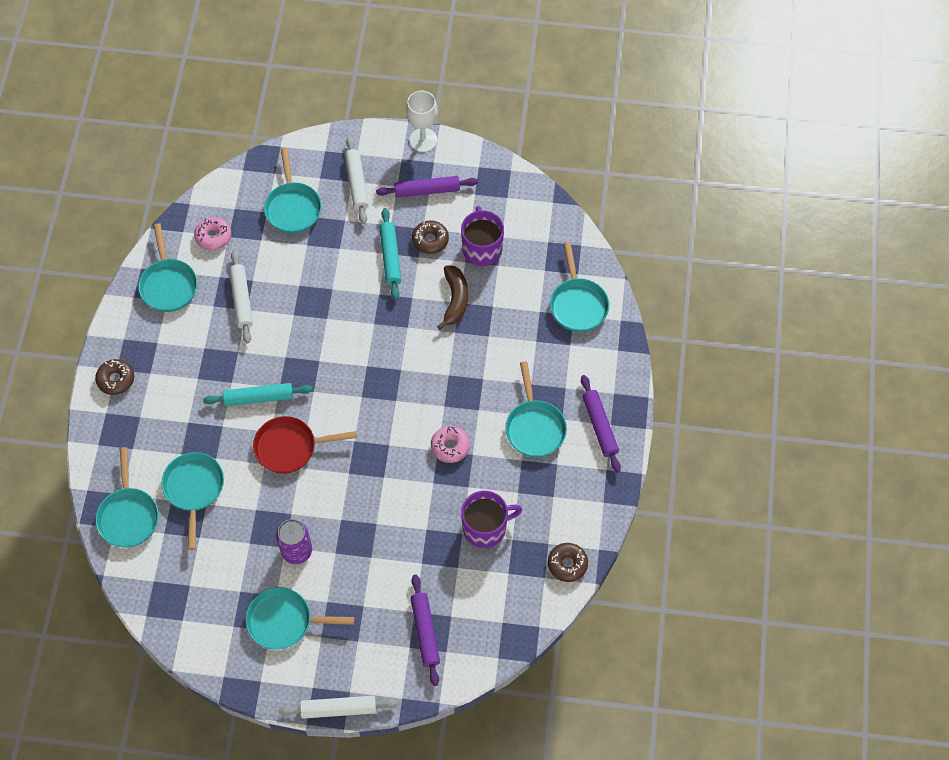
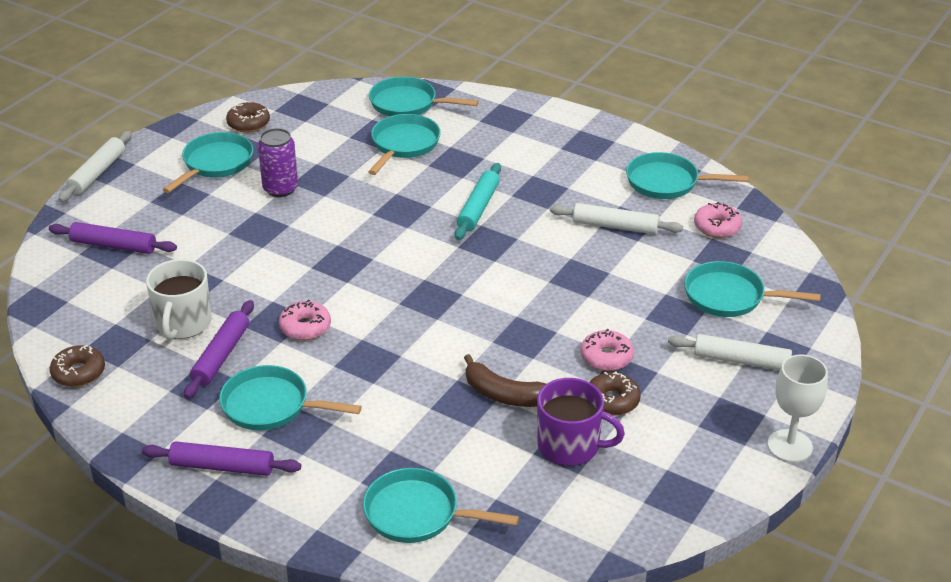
camera: 115 degrees right, 25 degrees down
(116, 379) = (567, 127): brown donut -> brown donut (248, 123)
(194, 489) = (403, 145): turquoise pan -> turquoise pan turned 90 degrees counterclockwise
(290, 447) = (401, 213): red pan -> none
(390, 257) = (606, 357): turquoise rolling pin -> pink donut
(427, 190) = (697, 423): purple rolling pin -> purple rolling pin (221, 356)
(485, 527) = (183, 323): purple mug -> white mug

